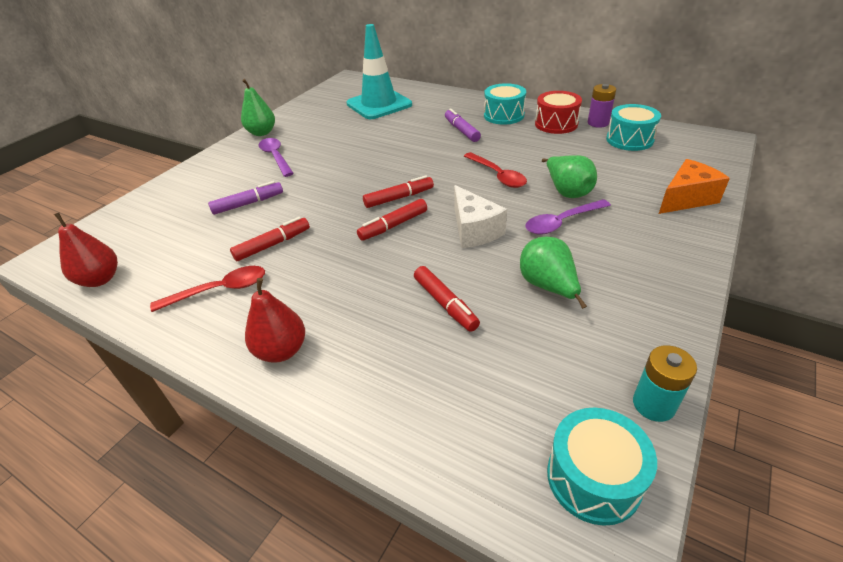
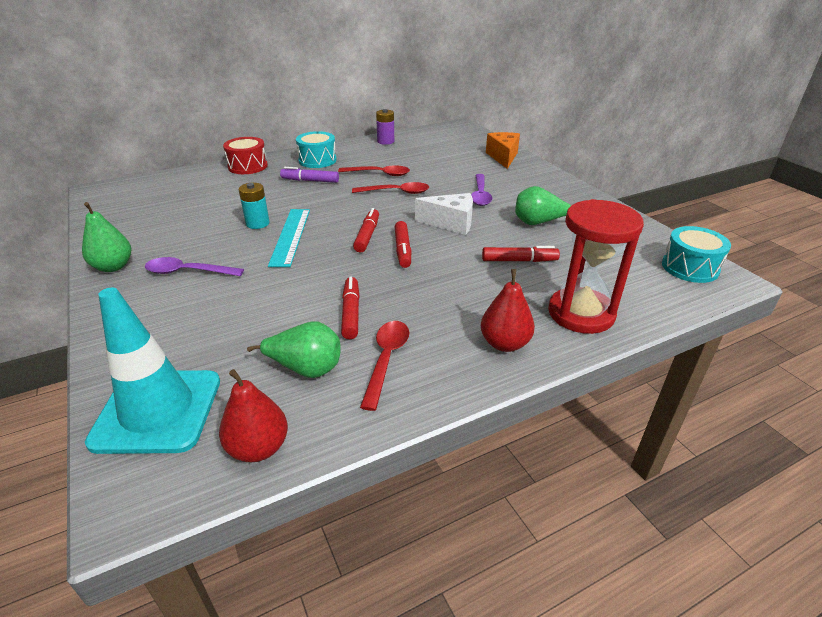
camera: 60 degrees left, 5 degrees down
(248, 204) = (255, 310): purple marker -> none
(360, 167) = (290, 236): none -> turquoise ruler
(375, 390) = (581, 313): none -> red hourglass
(379, 104) = (191, 194): turquoise traffic cone -> turquoise traffic cone (157, 411)
(522, 151) = (379, 174): none -> red spoon
(556, 124) = (363, 151): red drum -> red drum (248, 166)
(567, 191) = (449, 180): green pear -> green pear (306, 368)
(629, 140) = (421, 143): turquoise drum -> none
(653, 404) = (652, 233): turquoise battery -> turquoise battery (257, 223)

